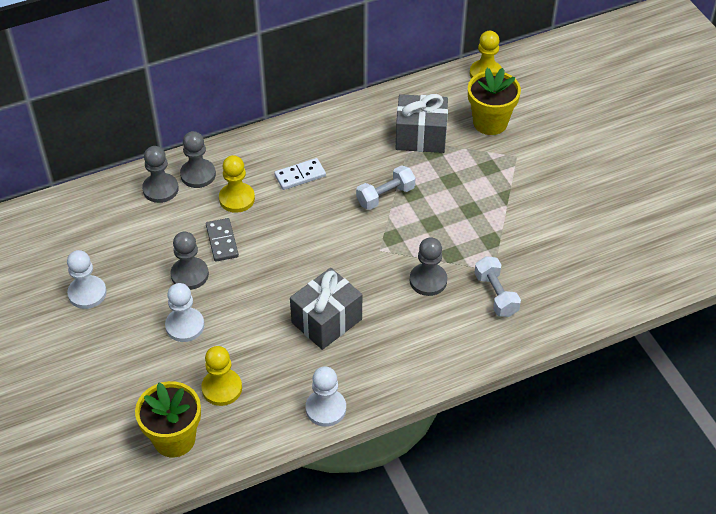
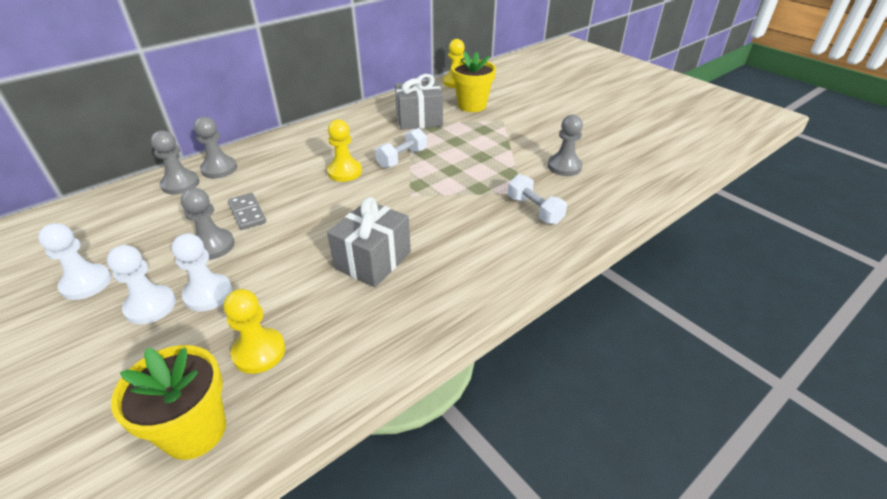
camera: 15 degrees left, 10 degrees down
(237, 199) = (260, 180): yellow pawn -> yellow pawn (344, 172)
(300, 176) = (319, 156): white domino -> none
(326, 409) = (395, 348): white pawn -> white pawn (150, 306)
(428, 280) = (465, 210): grey pawn -> grey pawn (564, 166)

